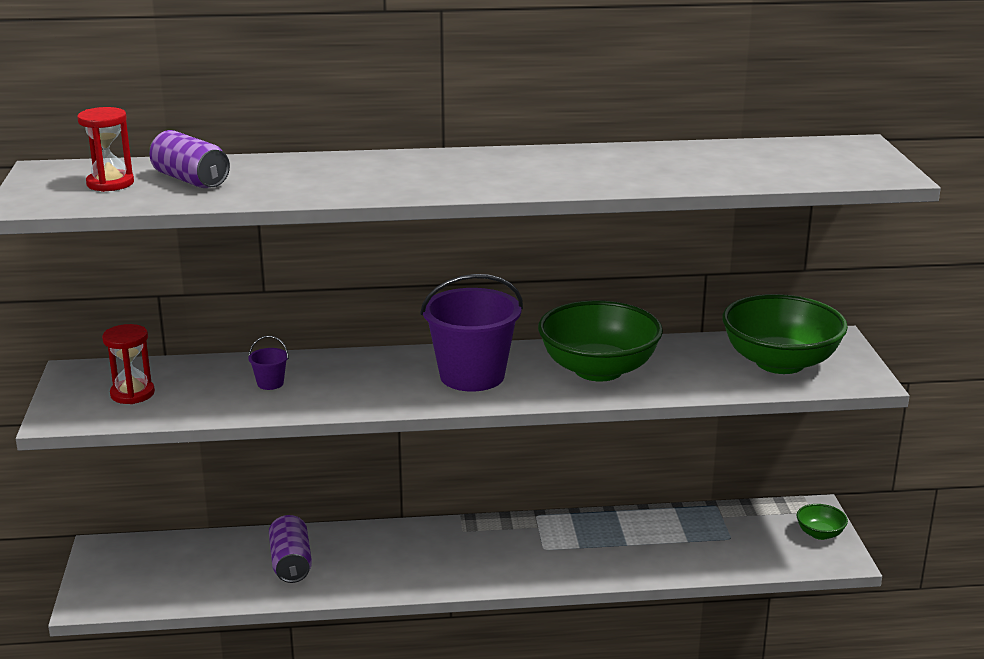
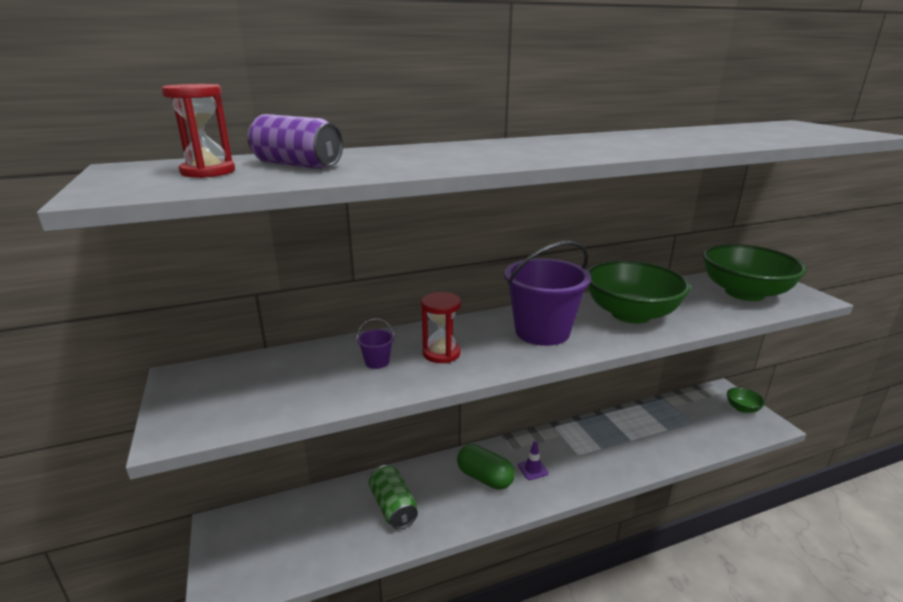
camera: 15 degrees left, 0 degrees up
(132, 394) = (247, 392): red hourglass -> red hourglass (441, 353)
(291, 563) = (393, 507): purple can -> green can
(412, 553) = (484, 477): none -> green capsule
(476, 554) = (533, 469): none -> purple traffic cone

